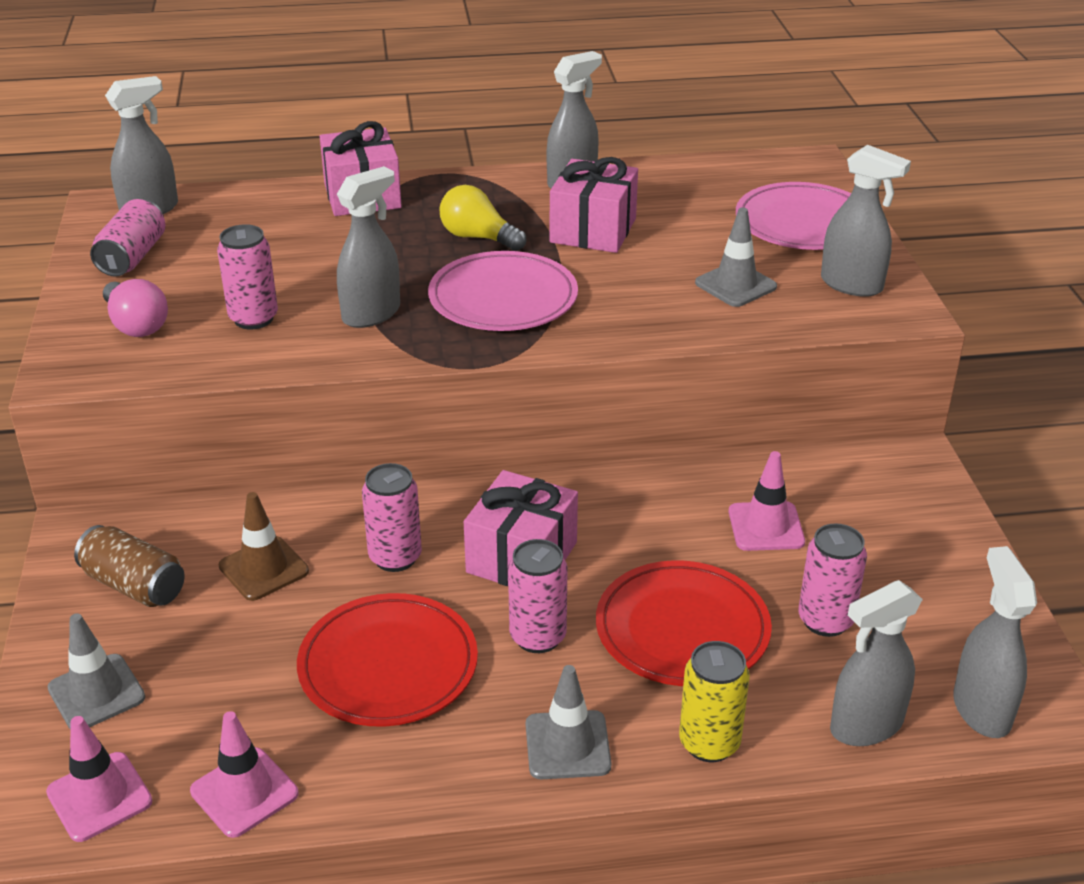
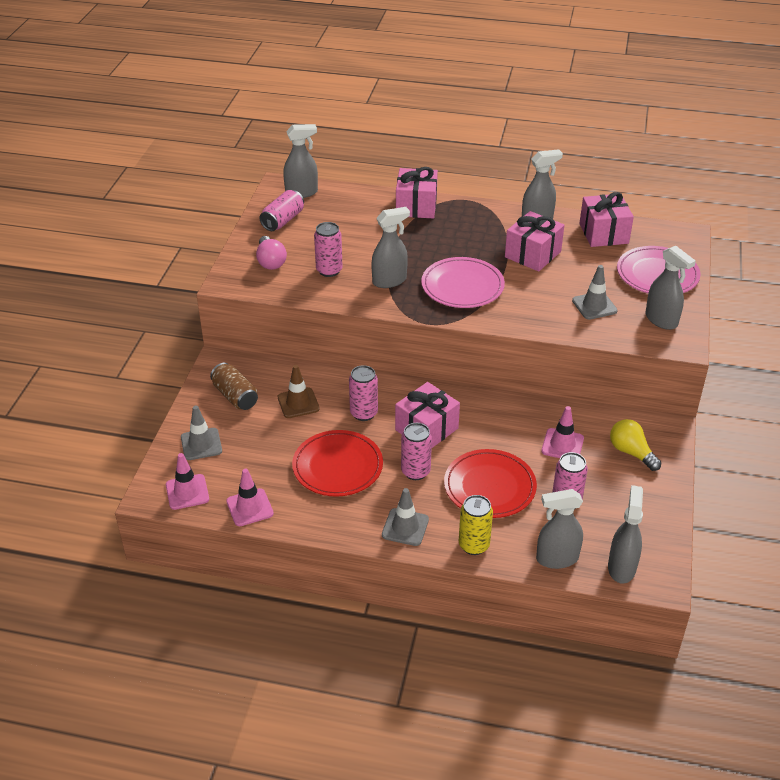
camera: 20 degrees right, 5 degrees up
(478, 237) = (467, 246): yellow light bulb -> yellow light bulb (631, 452)
(686, 182) = (603, 233): none -> pink gift

